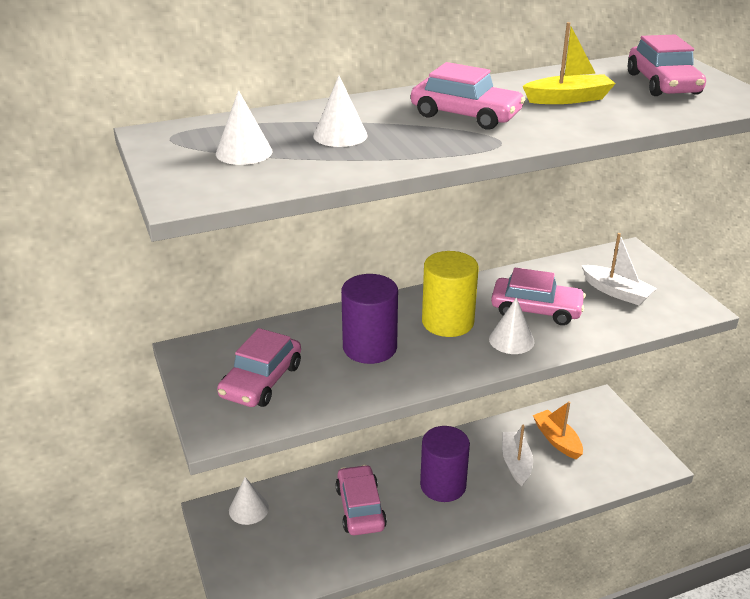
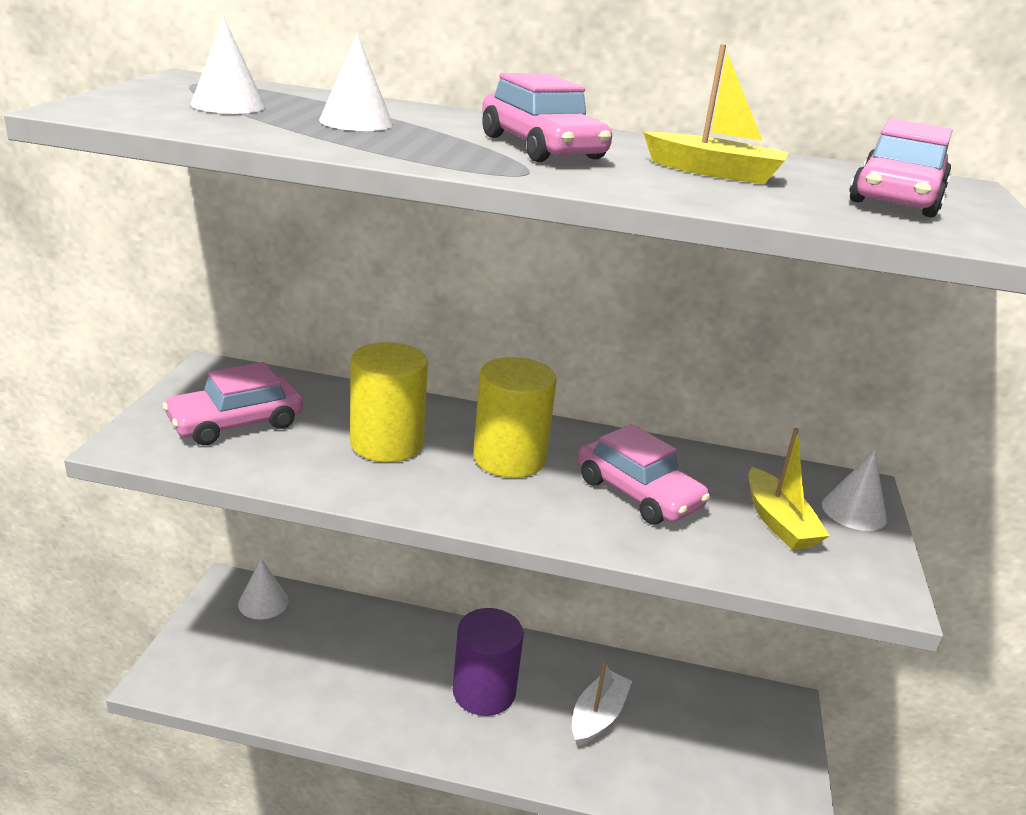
camera: 30 degrees right, 5 degrees down
(360, 508) = (369, 664): pink car -> none
(370, 347) = (386, 443): purple cylinder -> yellow cylinder
(511, 340) = (560, 509): white cone -> white cone (854, 511)
(557, 440) = (679, 719): orange boat -> none
(616, 292) = (778, 522): white boat -> yellow boat

